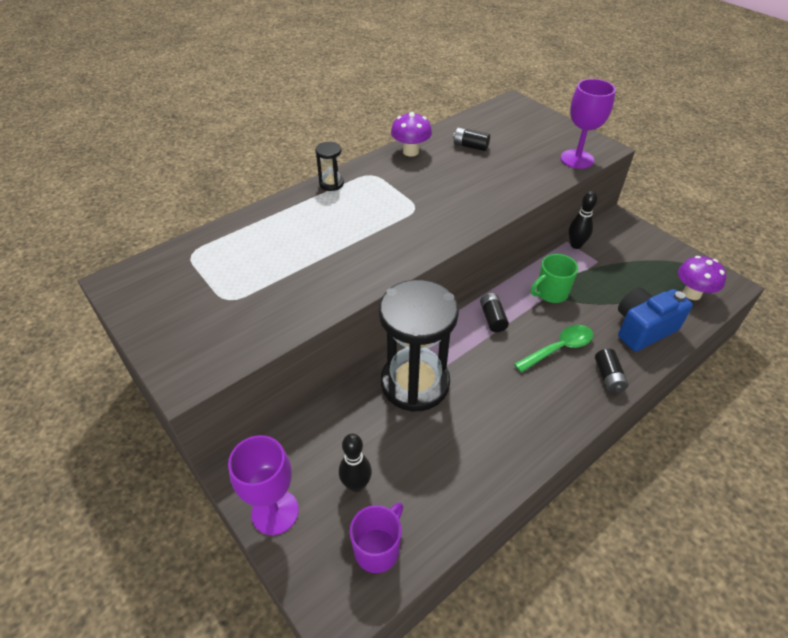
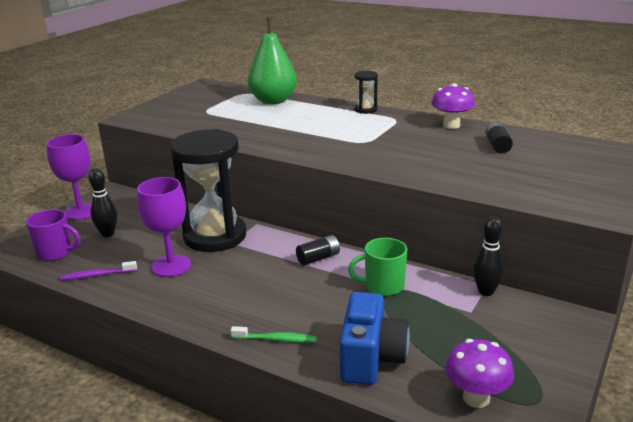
camera: 70 degrees right, 20 degrees down
(245, 237) = (273, 101): none -> green pear
(452, 504) = (97, 275): none -> purple toothbrush
(551, 293) = (383, 286): green mug -> green mug turned 45 degrees counterclockwise
(559, 348) = (300, 302): green spoon -> none
(577, 159) = (551, 199): purple goblet -> purple goblet (171, 266)
(608, 377) = (276, 339): black battery -> green toothbrush
(643, 329) = (371, 358): blue camera -> blue camera turned 60 degrees clockwise

